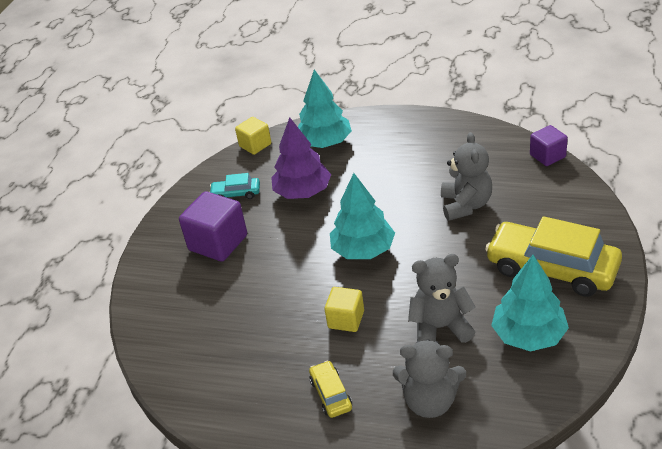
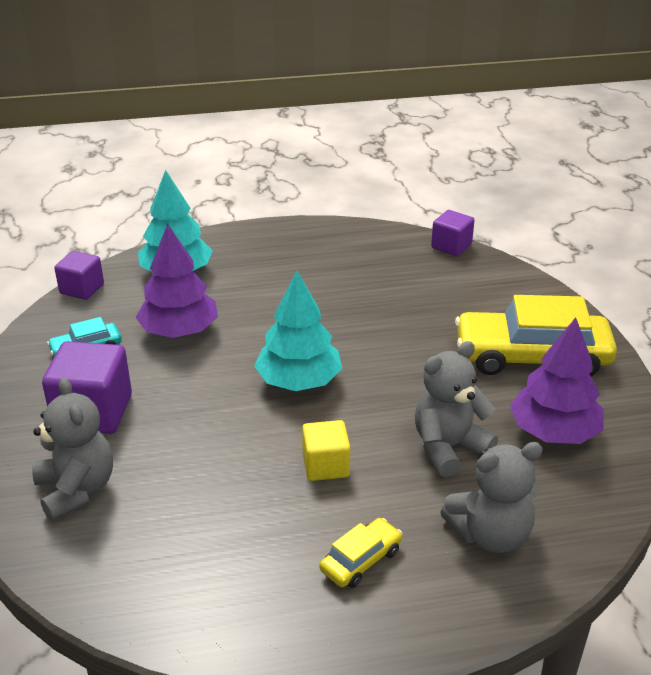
camera: 30 degrees left, 5 degrees down
(255, 145) = (82, 289): yellow cube -> purple cube
(331, 394) = (361, 560): yellow car -> yellow car turned 90 degrees clockwise
(465, 205) = (393, 310): grey teddy bear -> grey teddy bear (76, 490)
(529, 335) = (554, 432): turquoise tree -> purple tree

